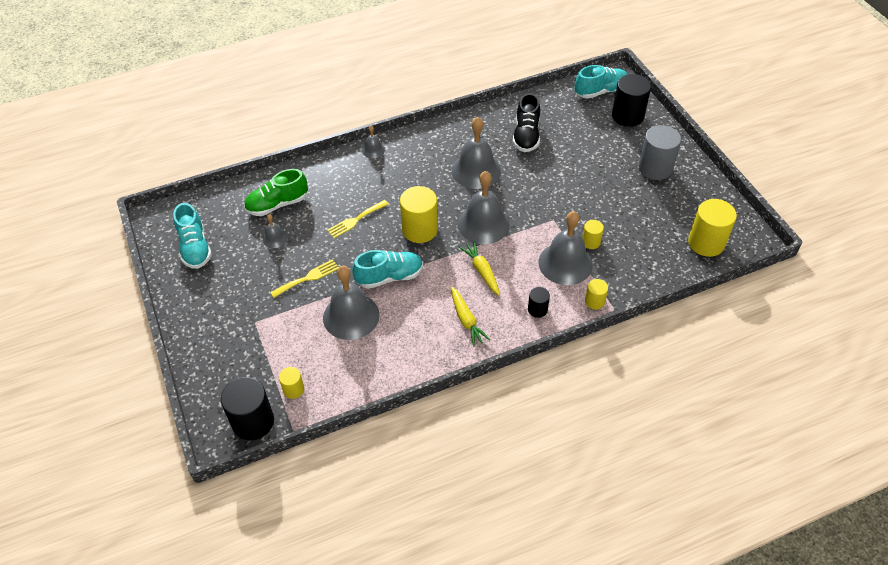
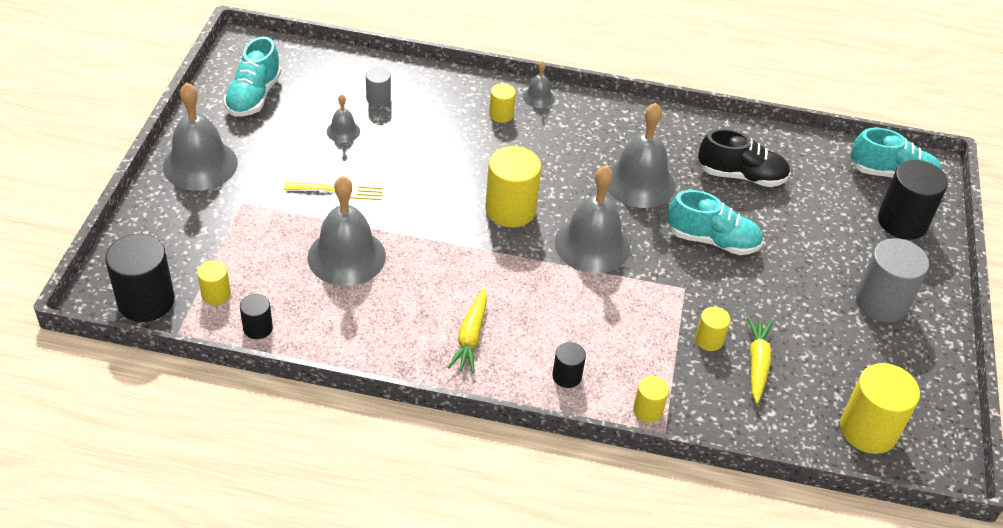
camera: 30 degrees right, 5 degrees down
(277, 204) = (378, 98): green shoe -> grey cylinder
(339, 393) = (258, 328): none -> black cylinder
(355, 220) = (447, 160): yellow fork -> none
(361, 173) = (501, 114): none -> yellow cylinder
(389, 277) = (428, 240): turquoise shoe -> turquoise shoe (712, 240)
(482, 271) = (540, 295): yellow carrot -> yellow carrot (757, 363)
(526, 136) = (741, 176): black shoe -> black shoe turned 120 degrees counterclockwise
(565, 263) = (652, 345): grey bell -> grey bell (200, 164)

